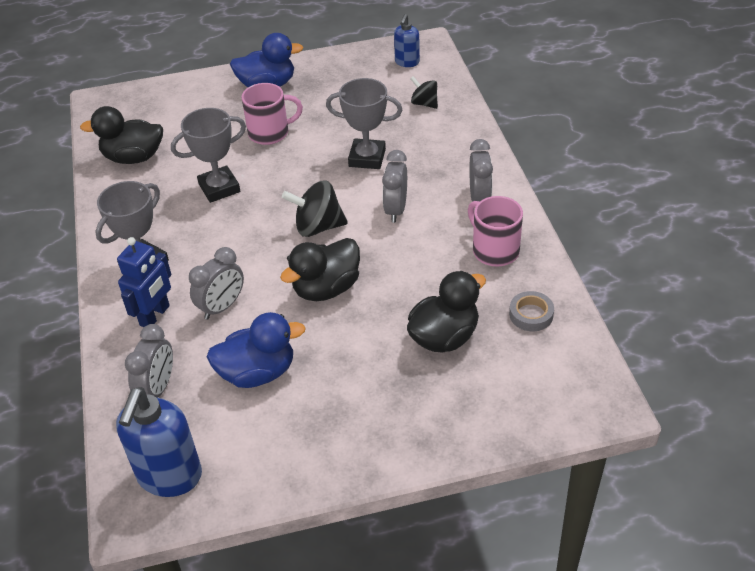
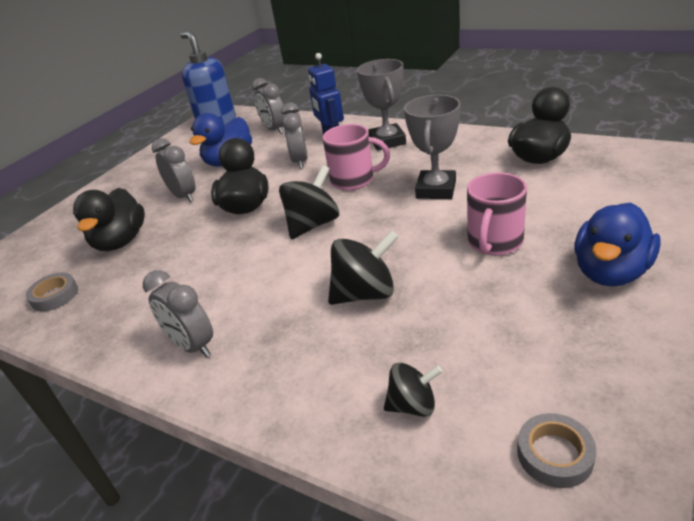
camera: 135 degrees right, 10 degrees down
(367, 158) = (365, 293): grey trophy -> black spinning top
(396, 210) = (266, 278): grey clock -> grey clock (184, 196)
(407, 62) = (554, 454): blue soap dispenser -> grey tape
(494, 250) = (130, 315): pink mug -> pink mug (354, 180)

